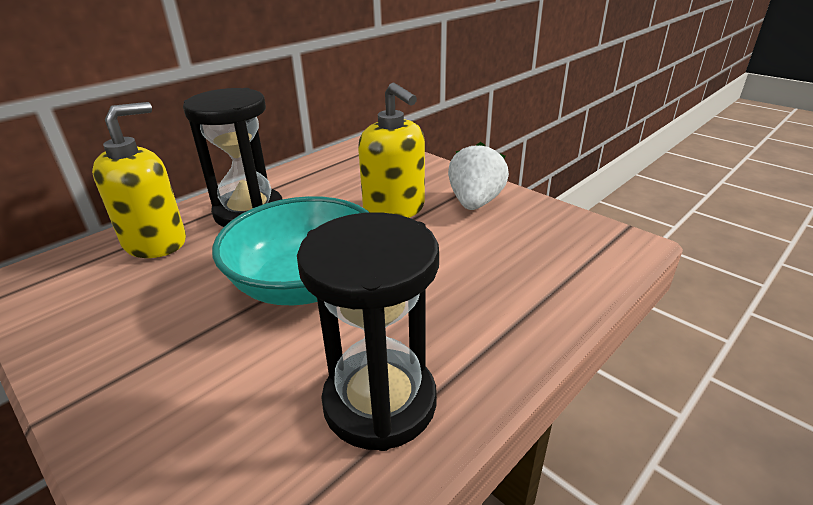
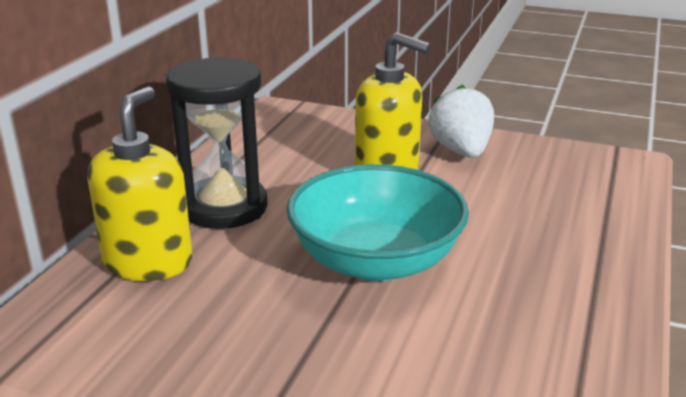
camera: 25 degrees left, 5 degrees down
(380, 402) = (554, 334): black hourglass -> none

